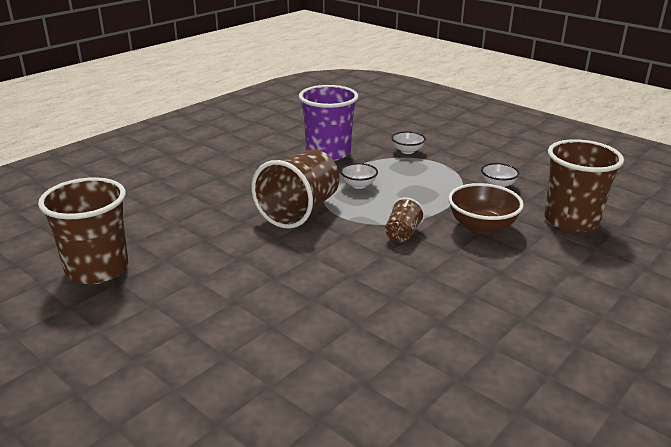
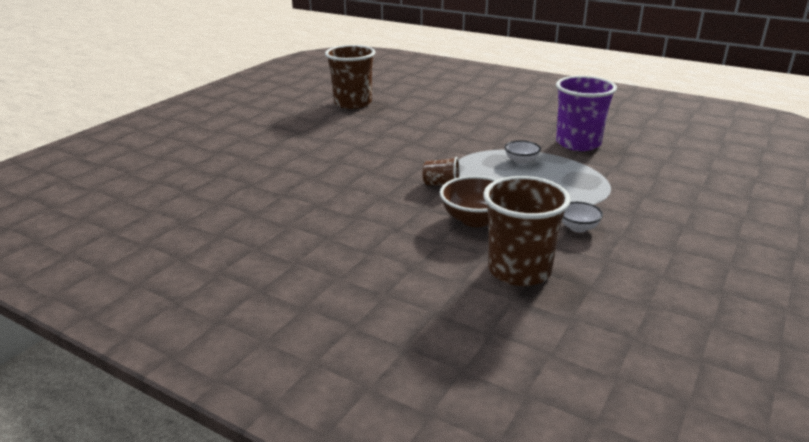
camera: 80 degrees right, 0 degrees up
(299, 211) = (457, 144): brown cup -> none
(407, 151) = (621, 177): white bowl -> none

